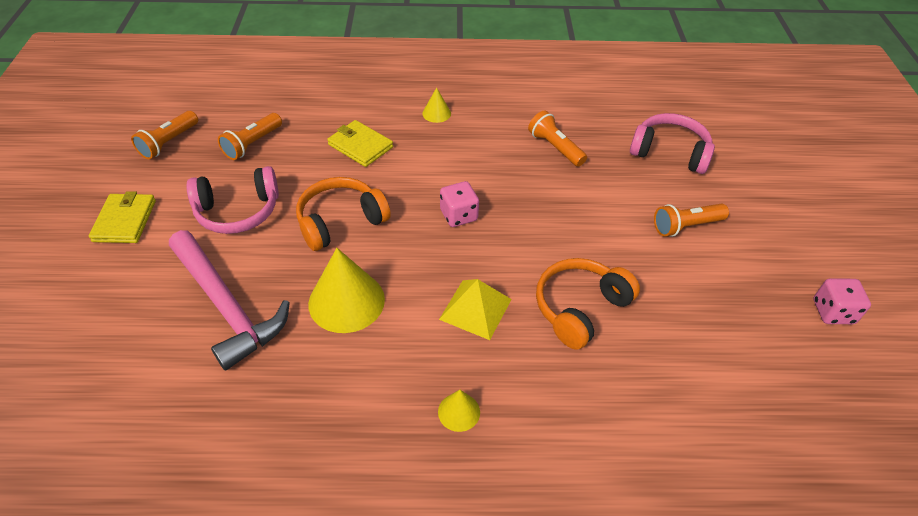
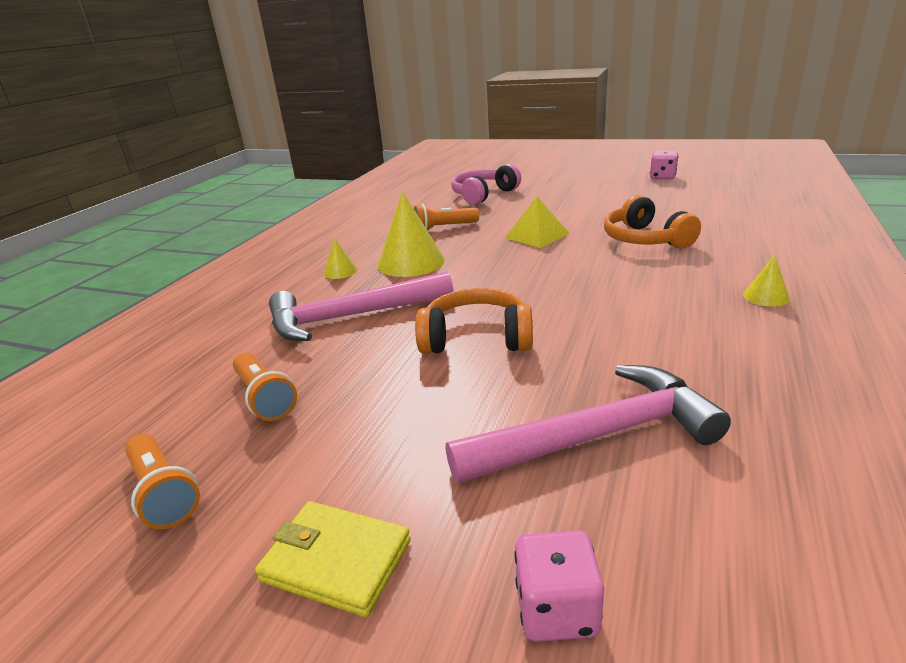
camera: 65 degrees left, 20 degrees down
(238, 211) = (404, 418): pink headphones -> none
(340, 221) = (476, 338): orange headphones -> orange headphones turned 105 degrees clockwise
(346, 301) = (610, 343): yellow cone -> yellow cone (411, 262)
(360, 146) = (351, 317): yellow wallet -> pink hammer
(458, 215) = (507, 274): pink dice -> pink dice (557, 609)
(475, 309) = (637, 278): yellow pyramid -> yellow pyramid (537, 235)
(686, 226) = (567, 200): orange flashlight -> none

